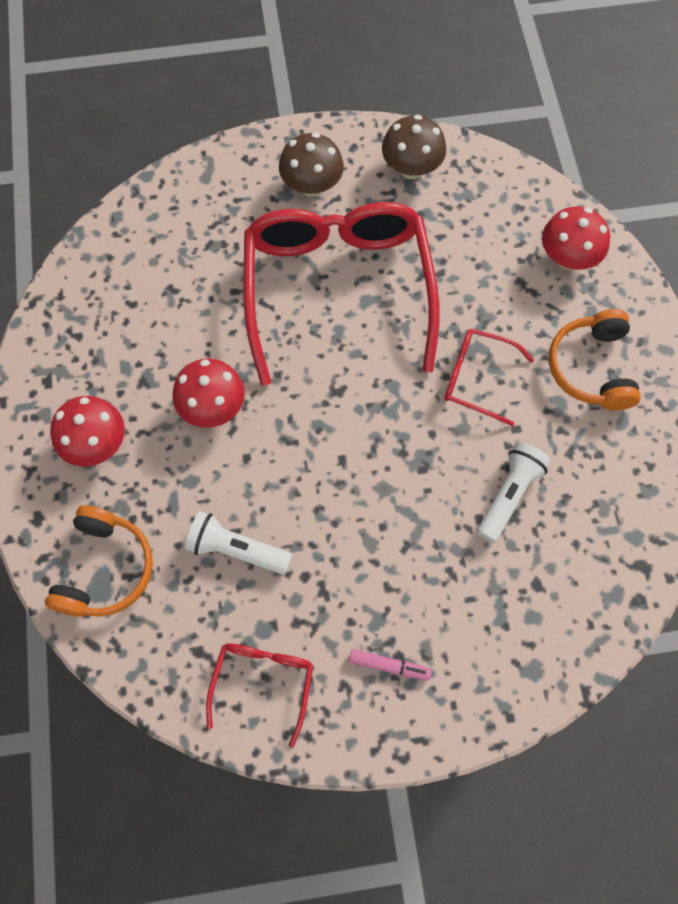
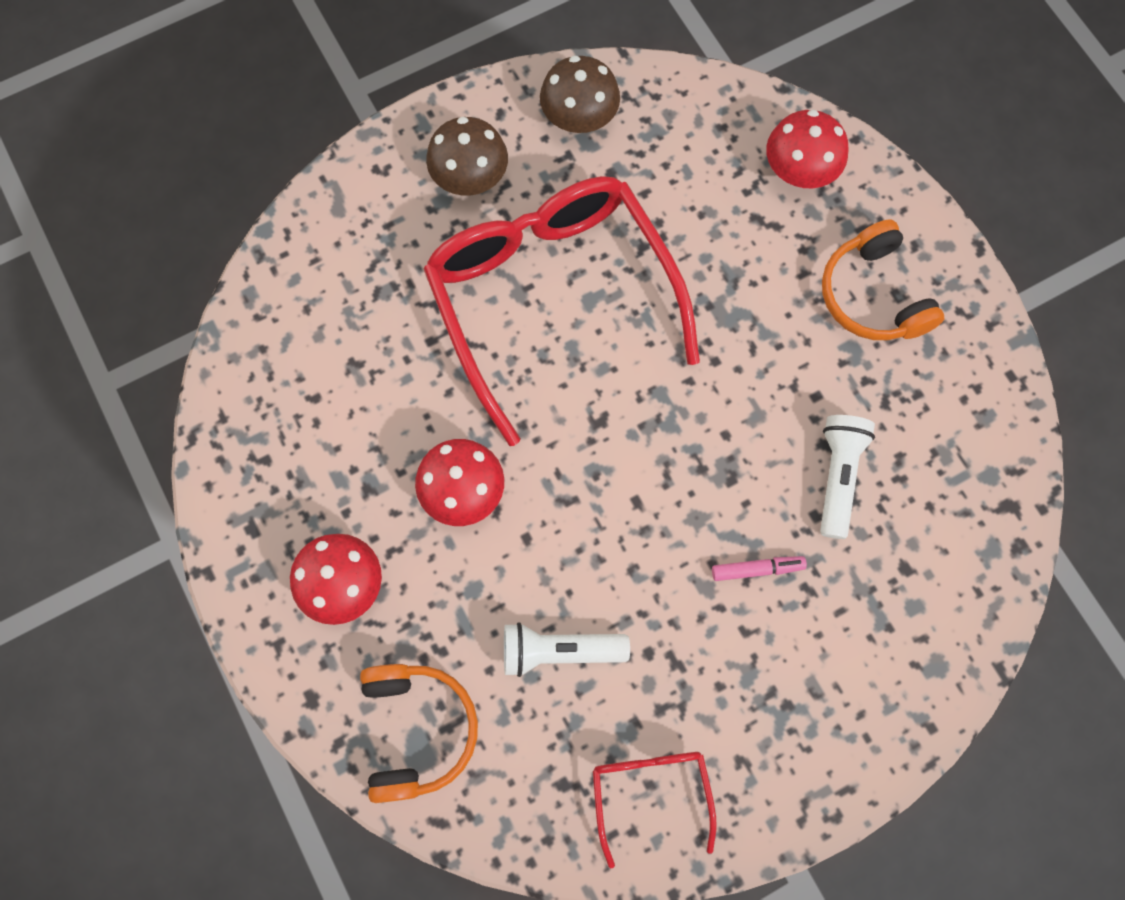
camera: 20 degrees left, 5 degrees up
(389, 666) = (781, 720): pink marker -> pink marker (757, 569)
(477, 378) = (751, 351): red glasses -> none

